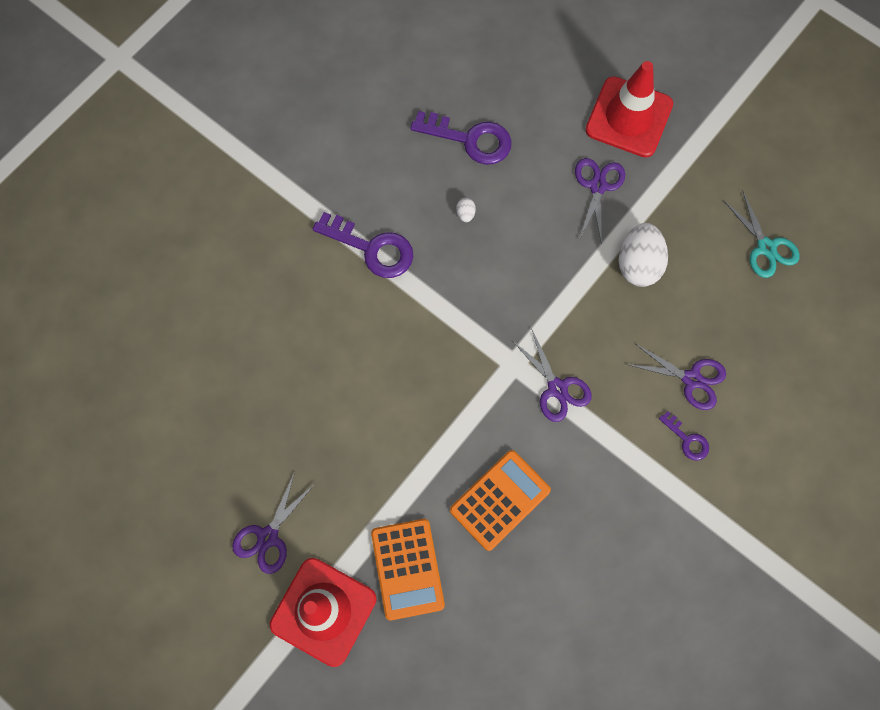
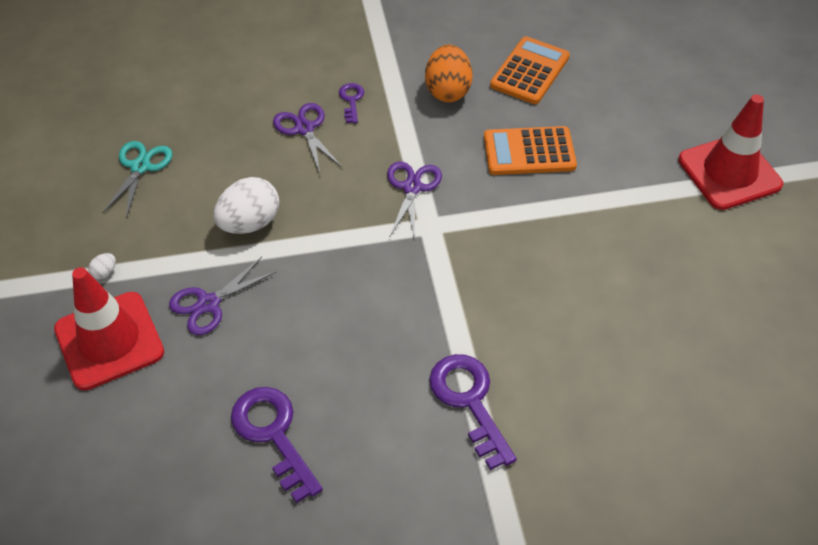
camera: 140 degrees left, 20 degrees down
(268, 537) = (745, 243): purple scissors -> none
(407, 569) = (640, 157): orange calculator -> orange calculator (530, 71)
(465, 214) = (350, 367): white egg -> white egg (105, 272)
(622, 517) = (447, 90): none -> orange egg

